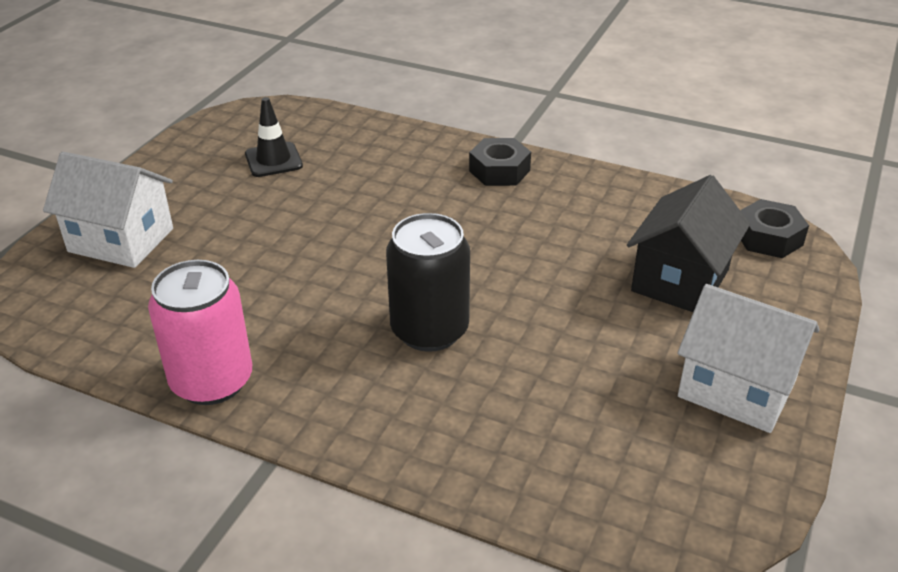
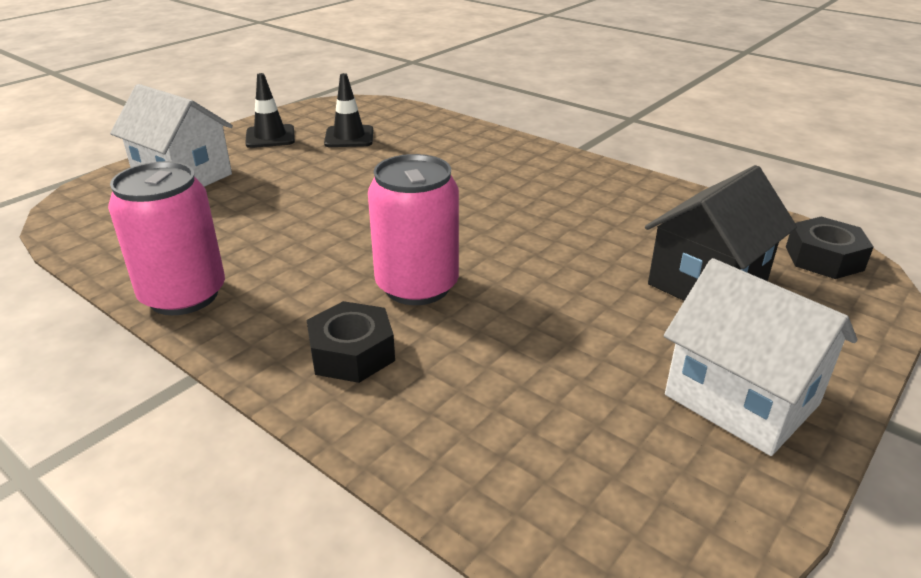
camera: 15 degrees right, 5 degrees down
(186, 172) = (270, 137): none -> black traffic cone
(429, 330) = (417, 286): black can -> pink can
(499, 171) = (552, 168): black nut -> black nut (352, 353)

